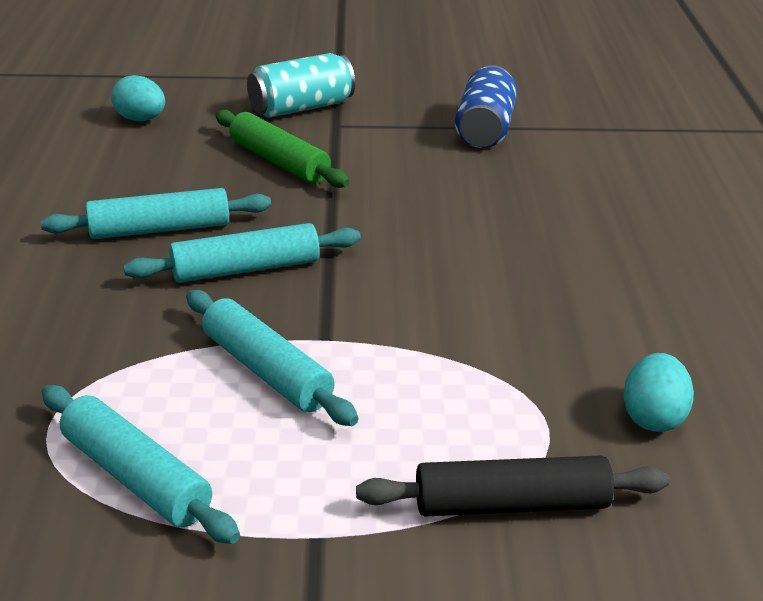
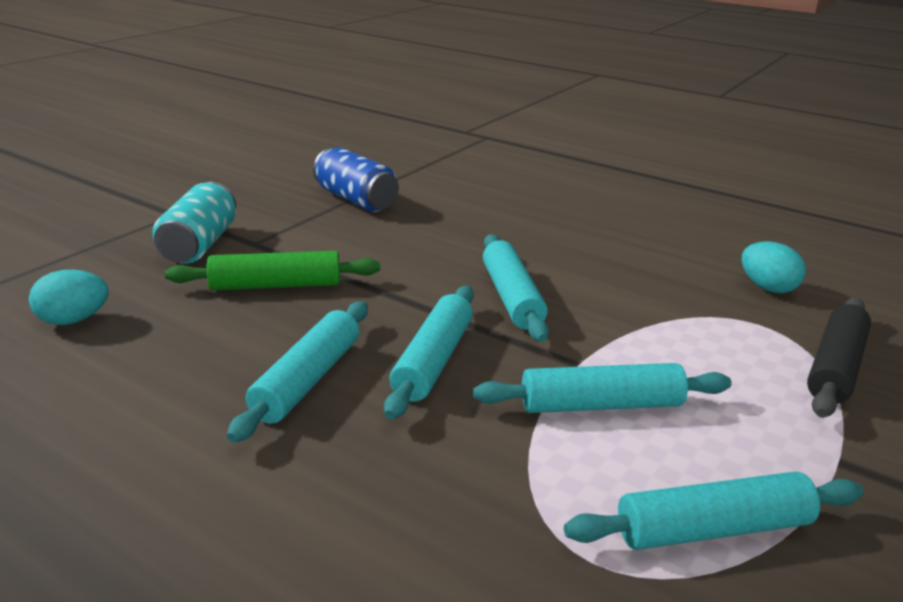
camera: 55 degrees left, 5 degrees down
(403, 268) = (511, 297): none -> turquoise rolling pin

